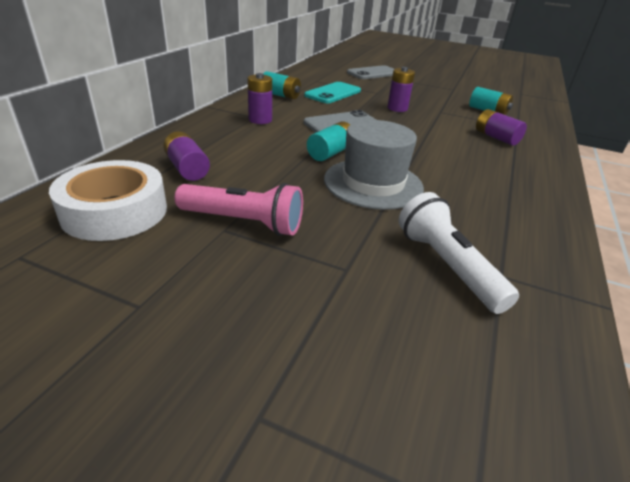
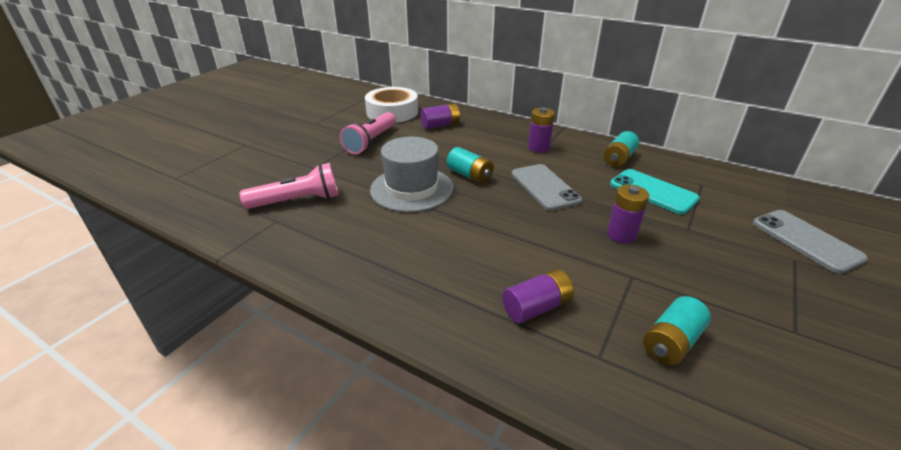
camera: 100 degrees right, 0 degrees up
(447, 265) = (297, 201): white flashlight -> pink flashlight

